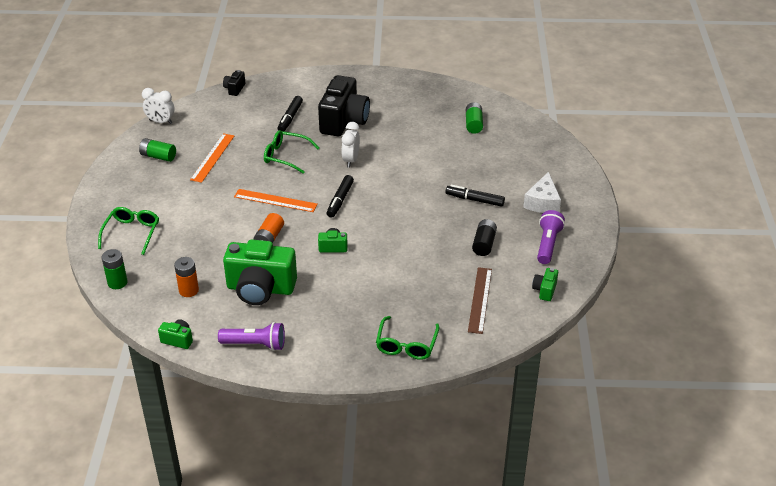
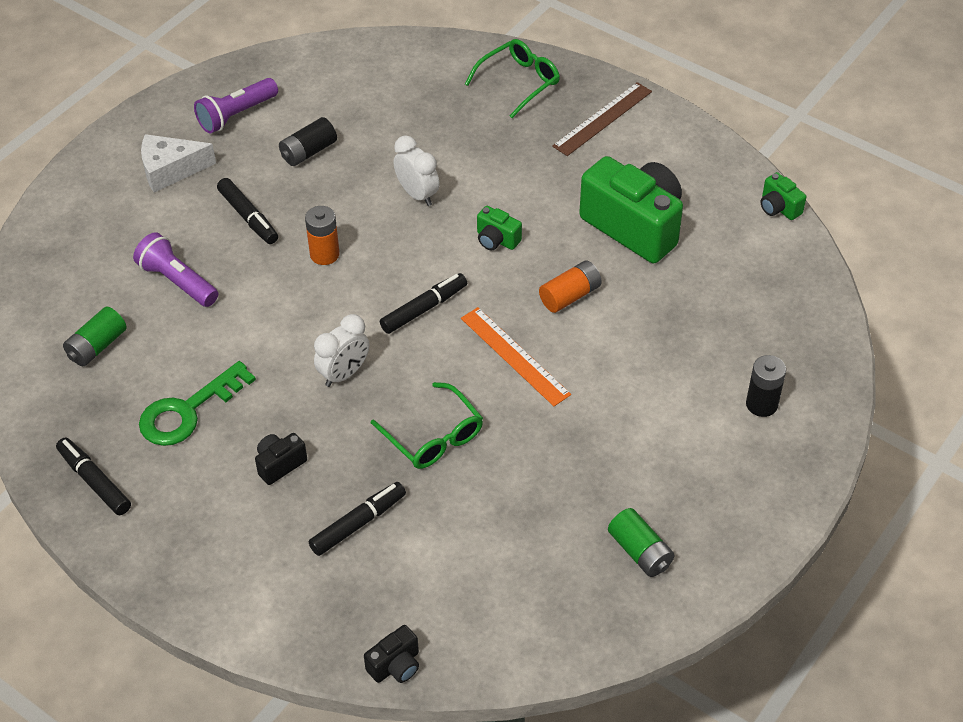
camera: 145 degrees left, 10 degrees up
(117, 282) = (820, 327): green battery -> none
(132, 233) = (761, 404): green glasses -> black battery
(160, 122) = (588, 645): white clock -> white clock (417, 194)
(188, 290) = (729, 268): orange battery -> orange battery (324, 254)
(212, 157) = (551, 498): orange ruler -> none
(255, 344) = (688, 160): purple flashlight -> purple flashlight (177, 281)
(344, 121) = (280, 464): black camera -> black camera, size x0.44
(404, 121) = (188, 411): none -> green key
(413, 88) = (94, 481): none -> black marker
(480, 300) = (389, 91): brown ruler -> brown ruler (602, 119)
(543, 202) = (171, 170): white cheese -> white cheese turned 150 degrees counterclockwise
(544, 290) = (307, 67): green camera -> none

